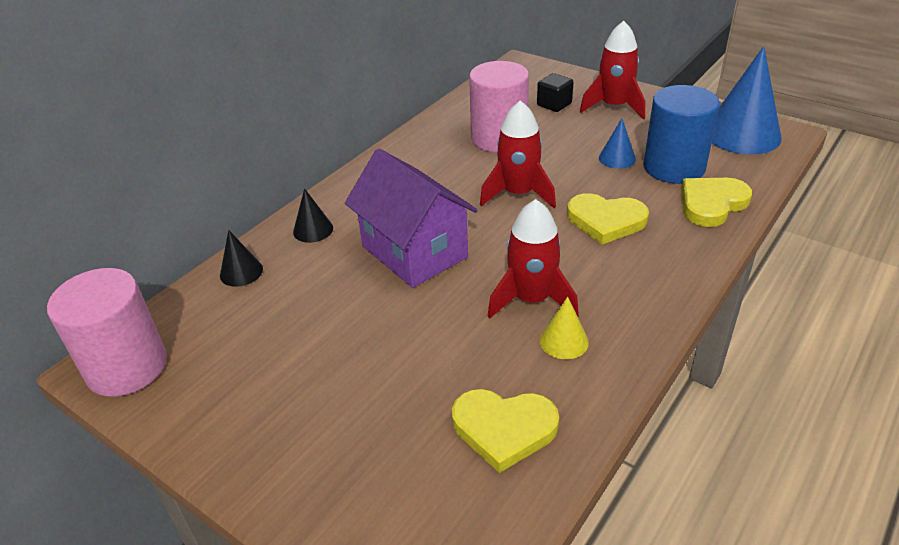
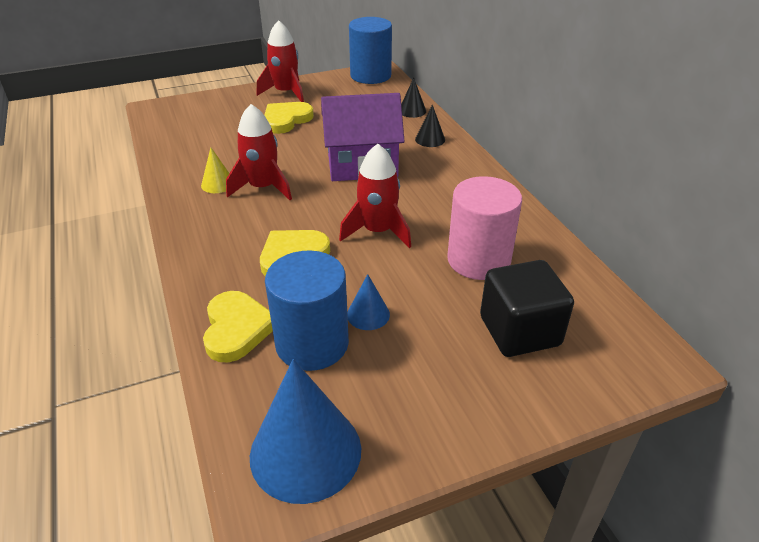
camera: 120 degrees right, 0 degrees up
(127, 367) = (370, 75): pink cylinder -> blue cylinder
(504, 429) = (197, 145): yellow heart -> yellow heart (286, 120)
(554, 104) = (519, 331): black cube -> black cube, size x1.79
(613, 106) = (474, 378): red rocket -> red rocket (286, 93)

